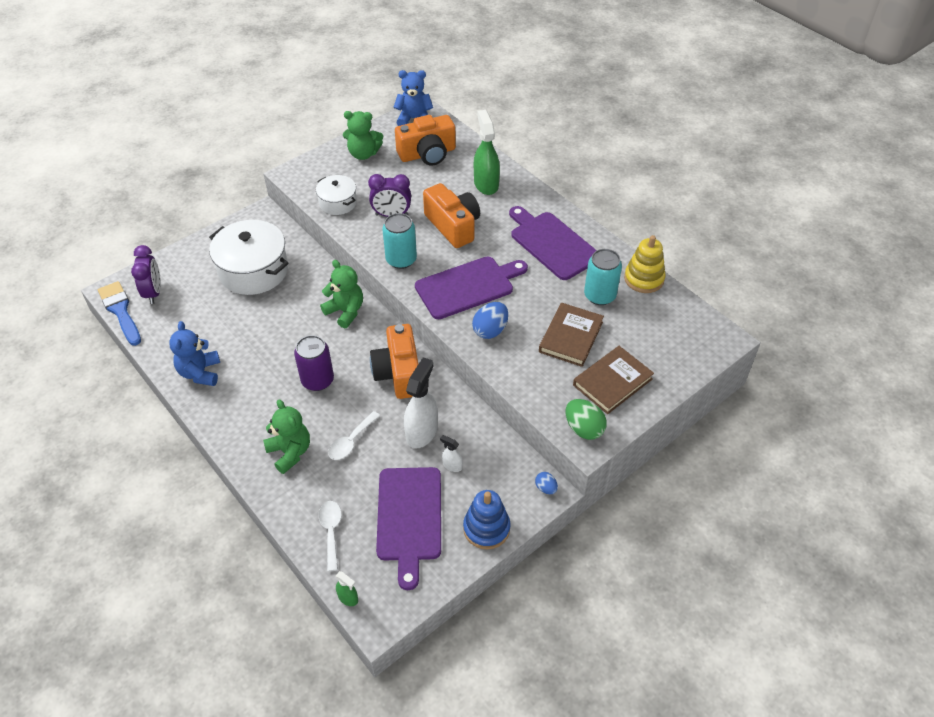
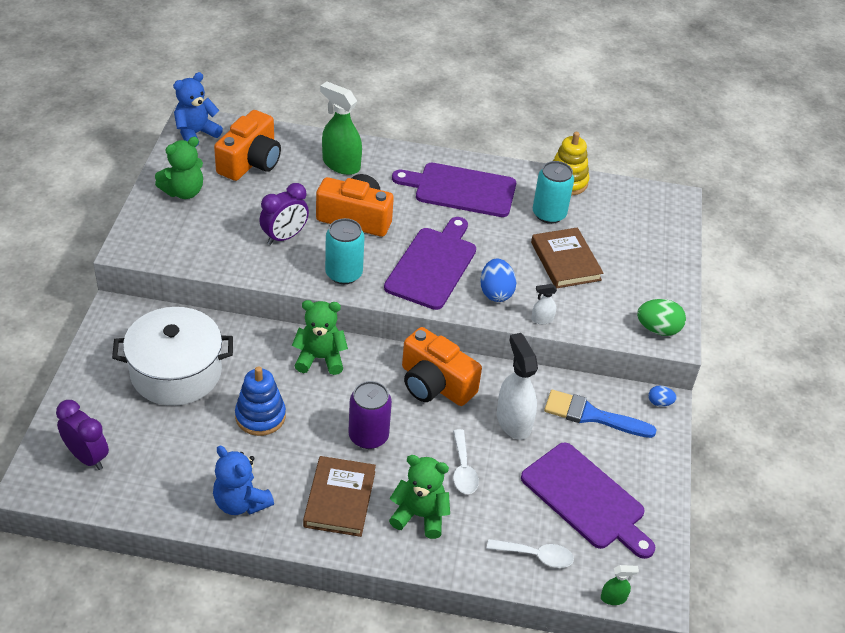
camera: 45 degrees left, 5 degrees down
(120, 311) = (70, 498): blue brush -> blue brush (592, 415)
(331, 531) = (536, 556): white spoon -> white spoon turned 150 degrees clockwise
(338, 203) = (215, 252): white pot -> none
(452, 465) = (570, 433): white spray bottle -> white spray bottle (542, 319)
(486, 528) = (653, 464): blue stacking toy -> blue stacking toy (260, 416)
(612, 382) = (637, 279): brown book -> brown book (340, 499)

